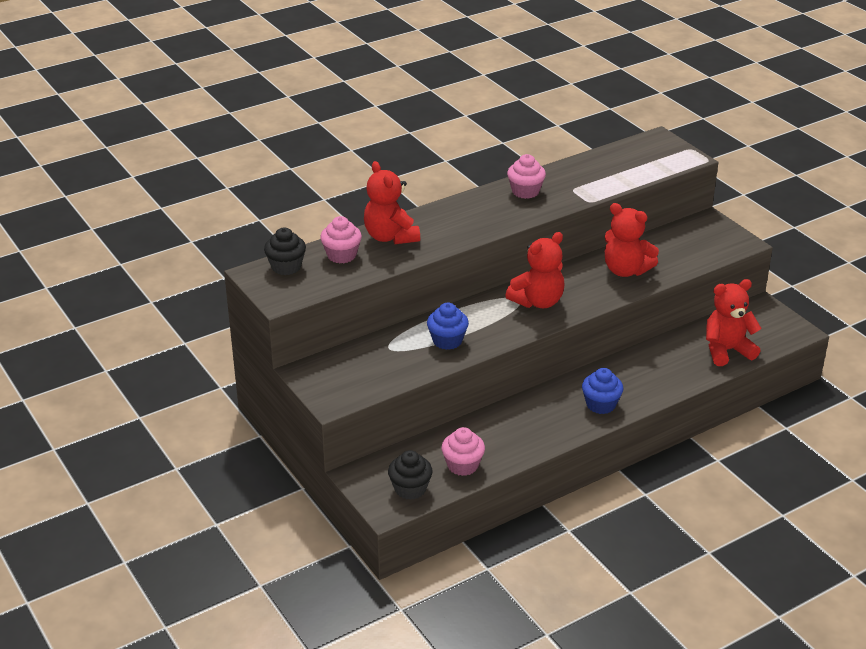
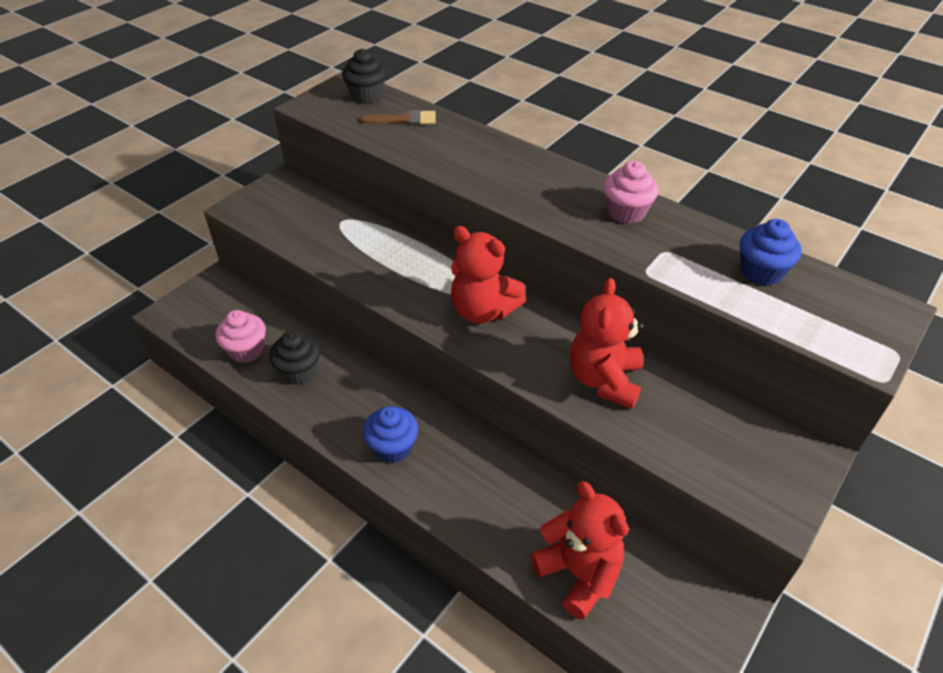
camera: 70 degrees right, 10 degrees up
(341, 255) = (404, 120): pink cupcake -> brown brush
(390, 237) = (457, 140): red teddy bear -> none
(410, 489) = (201, 321): black cupcake -> black cupcake (299, 371)
(447, 341) = (370, 257): blue cupcake -> blue cupcake (761, 272)

